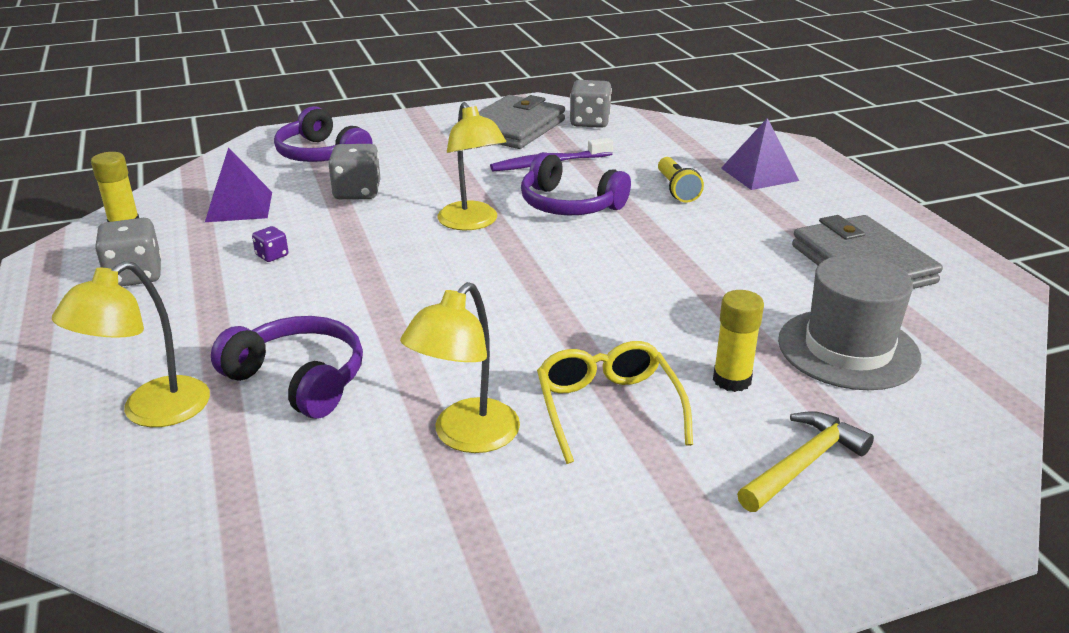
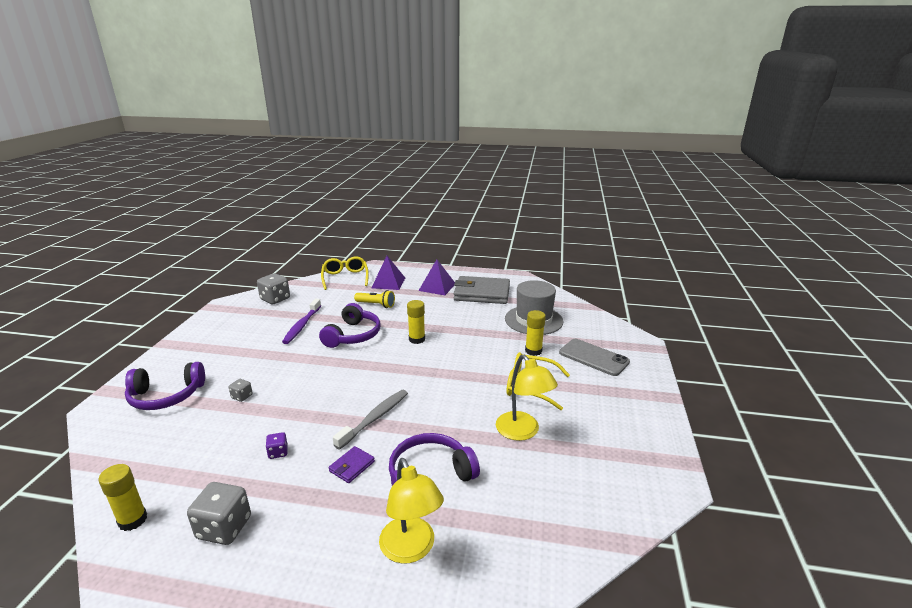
camera: 60 degrees left, 5 degrees down
(239, 206) = (188, 451): purple pyramid -> purple pyramid (437, 287)
(279, 313) = (352, 466): none -> purple wallet
(357, 192) = (242, 396): grey dice -> grey dice, size x0.52
(390, 293) = (375, 418): none -> grey toothbrush
(472, 223) = (333, 369): yellow lamp -> none
(514, 128) = (245, 321): grey wallet -> none
(569, 205) = (353, 335): purple headphones -> purple headphones turned 45 degrees counterclockwise
(622, 256) = (417, 339): none -> yellow glue stick
(720, 140) = (345, 278): none -> yellow glasses
(803, 464) = (593, 357): yellow hammer -> grey phone

